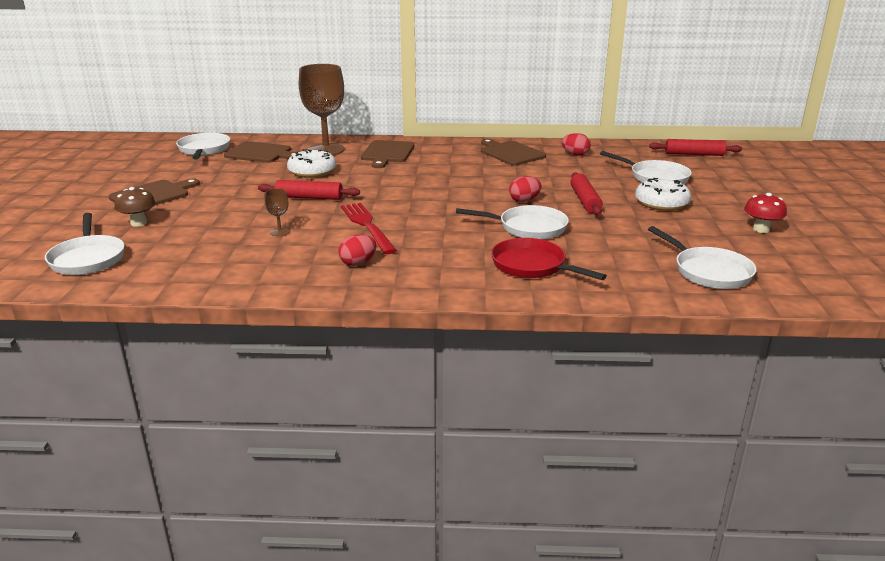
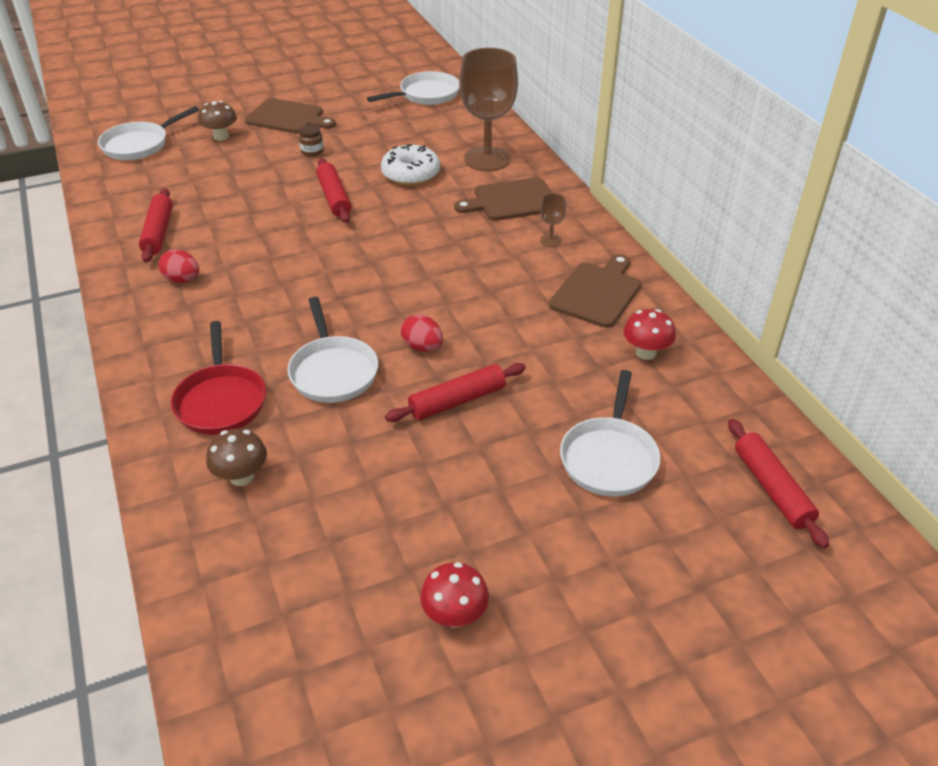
camera: 65 degrees right, 15 degrees up
(227, 195) = (312, 152): none -> brown jar
(261, 153) = (442, 127): brown cutting board -> none
(269, 265) = (158, 232): none -> red rolling pin
(280, 232) = (236, 211): brown goblet -> brown goblet (550, 240)
(367, 225) = (278, 256): red fork -> none
(532, 266) = (221, 400): red pan -> red pan turned 150 degrees clockwise
(575, 154) = (646, 353): red egg -> red mushroom
(620, 269) = (241, 477): none -> brown mushroom
(661, 203) = (497, 481): white donut -> none
(708, 271) = (265, 566): white pan -> none

